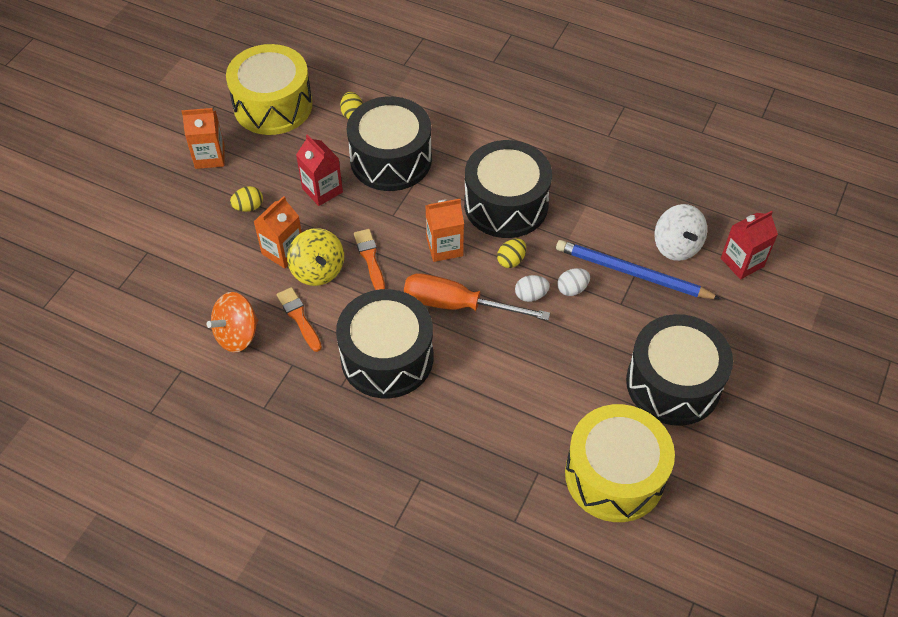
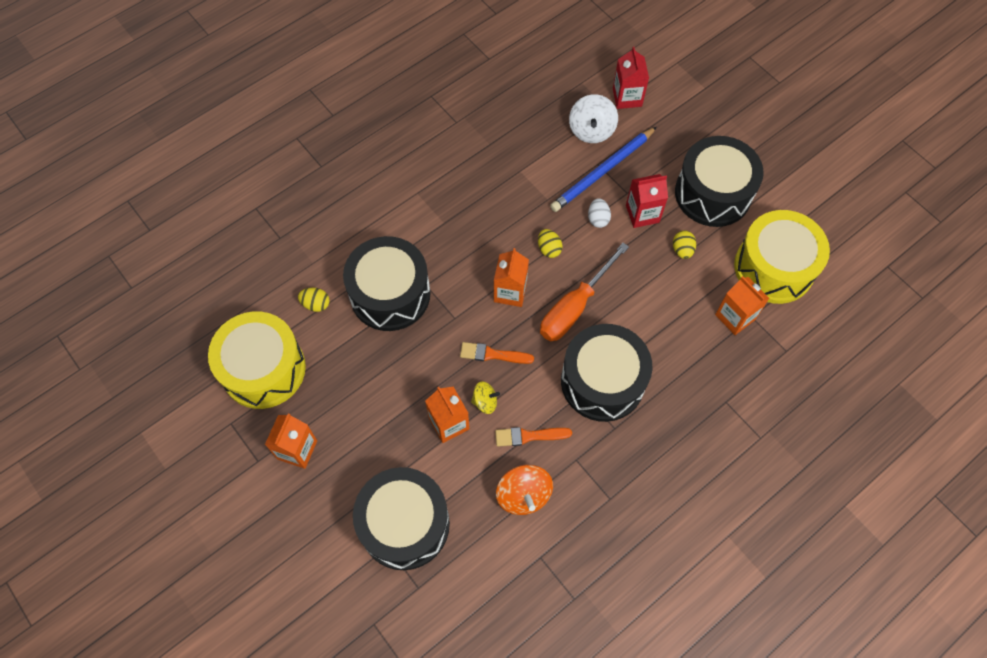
camera: 65 degrees left, 10 degrees up
(248, 207) = (380, 435): yellow egg -> yellow egg (682, 250)
(318, 270) = (485, 402): yellow spinning top -> yellow spinning top, size x0.60
(322, 190) = (395, 364): red carton -> red carton (642, 214)
(506, 204) = (489, 227): black drum -> black drum (404, 524)
(528, 455) = (735, 317): none -> orange carton
(531, 295) = (590, 250): white egg -> none
(676, 246) = (591, 130): white spinning top -> white spinning top turned 90 degrees clockwise

